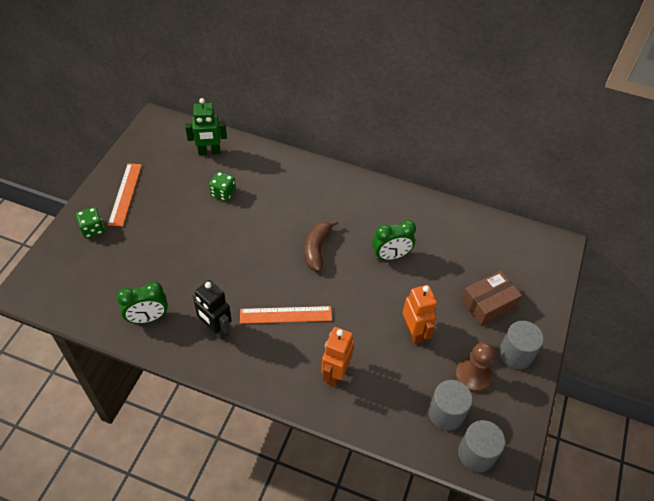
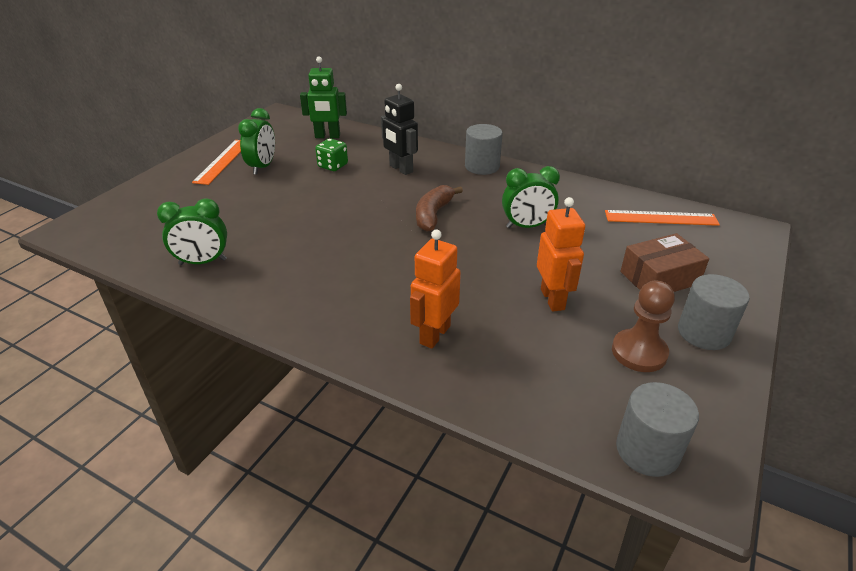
camera: 10 degrees right, 15 degrees down
(92, 229) = (173, 185): green dice -> none
(163, 199) = (262, 167): none -> green clock
(216, 329) = (284, 278): black robot -> black robot (400, 169)
(286, 315) = (379, 271): orange ruler -> orange ruler (661, 218)
(446, 413) = (597, 393): grey cylinder -> grey cylinder (482, 166)

